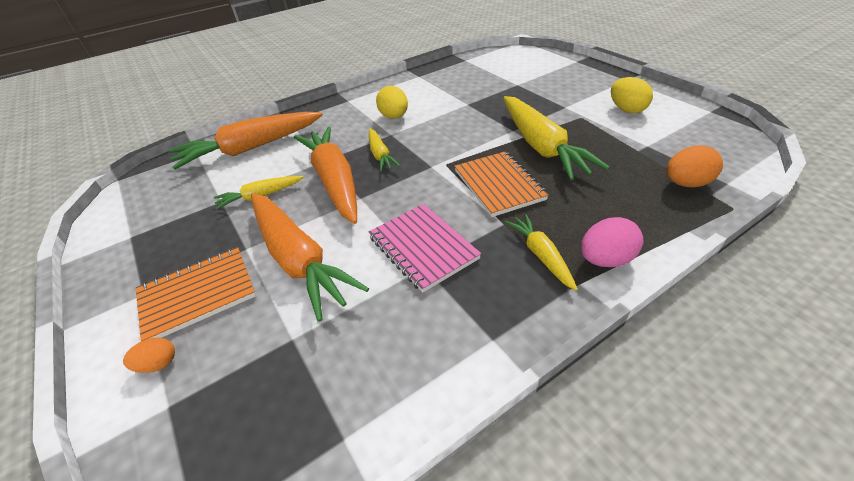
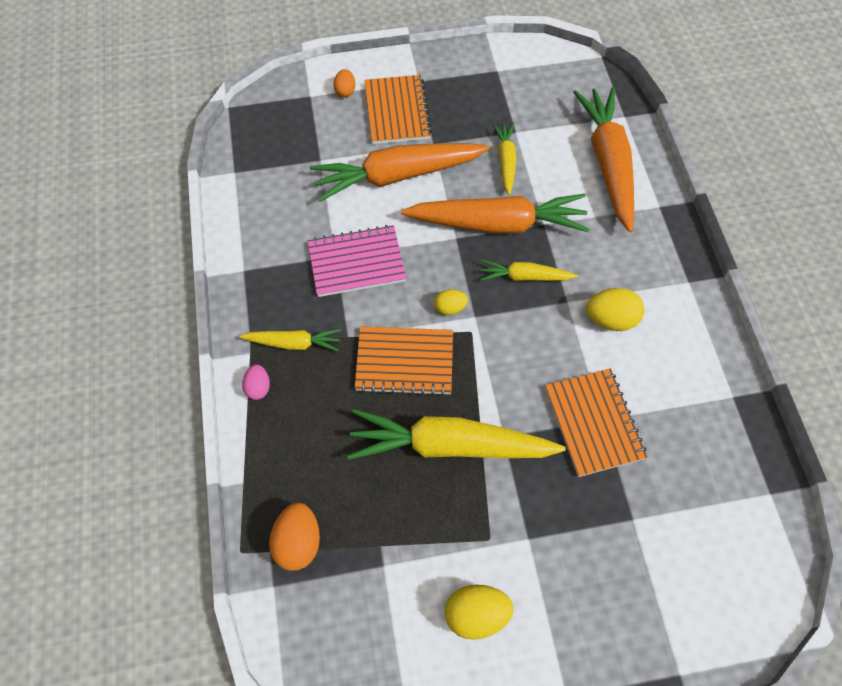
camera: 110 degrees right, 20 degrees up
(432, 179) = (450, 308): none -> yellow egg
(473, 106) = (594, 423): none -> orange notebook
(605, 259) = (258, 387): pink egg -> pink egg, size x0.60

